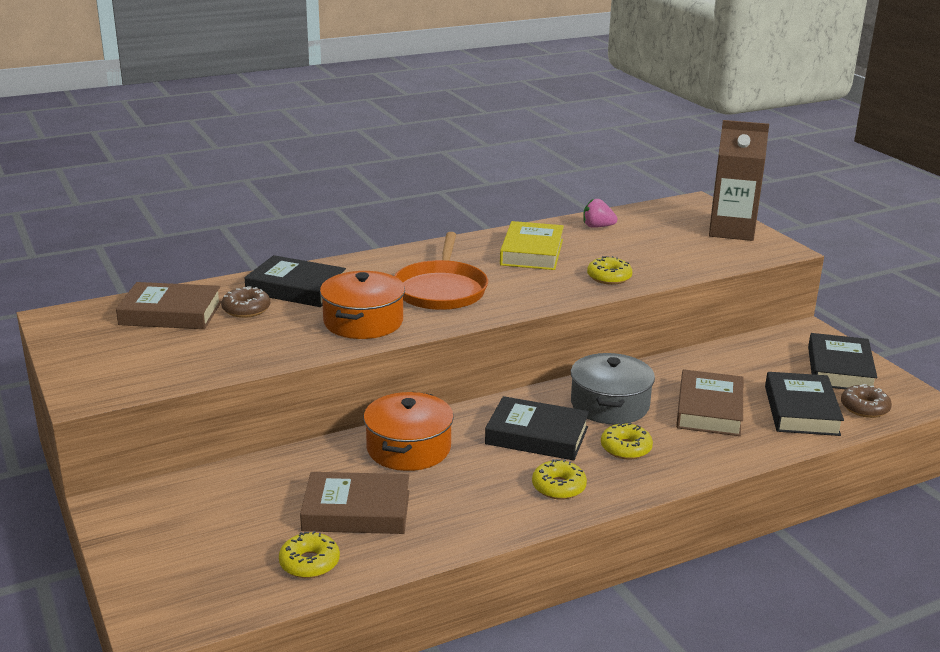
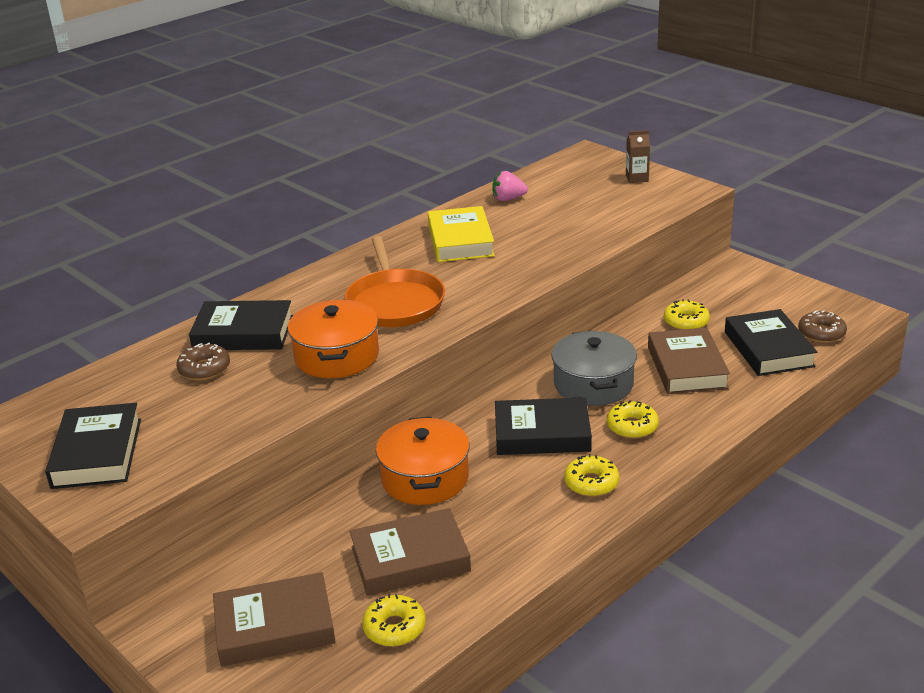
camera: 15 degrees left, 5 degrees up
(170, 313) = (124, 392): brown book -> brown book (274, 626)
(609, 277) = (551, 253): yellow donut -> yellow donut (686, 322)
(731, 230) = (637, 178): brown carton -> brown carton, size x0.45
(840, 369) = (780, 298): black book -> black book (97, 453)

